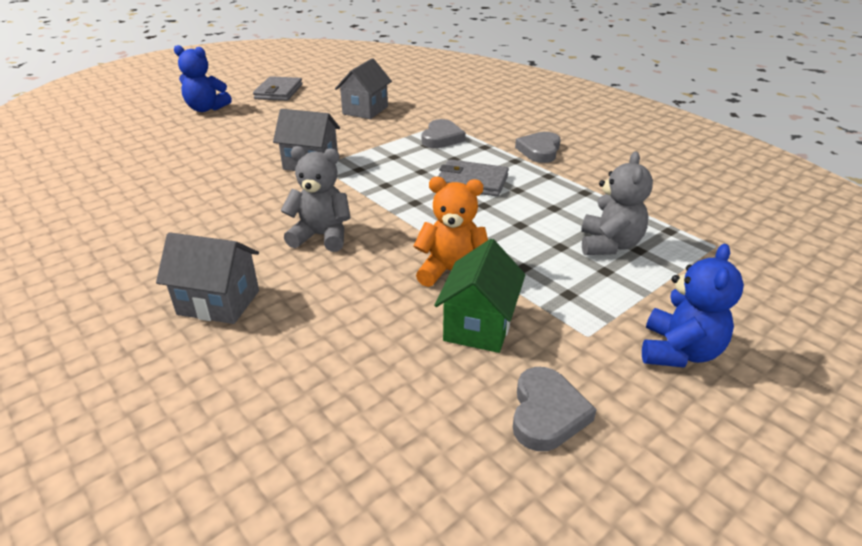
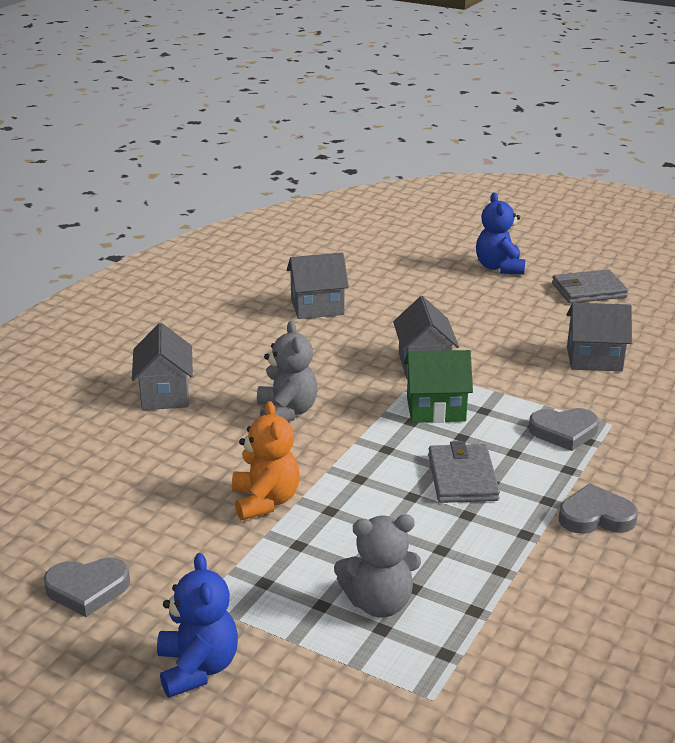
camera: 70 degrees right, 5 degrees down
(161, 188) = (317, 307): none -> grey house
(479, 325) = (188, 533): green house -> green house (436, 409)
(679, 351) = (197, 668): blue teddy bear -> blue teddy bear turned 105 degrees counterclockwise

